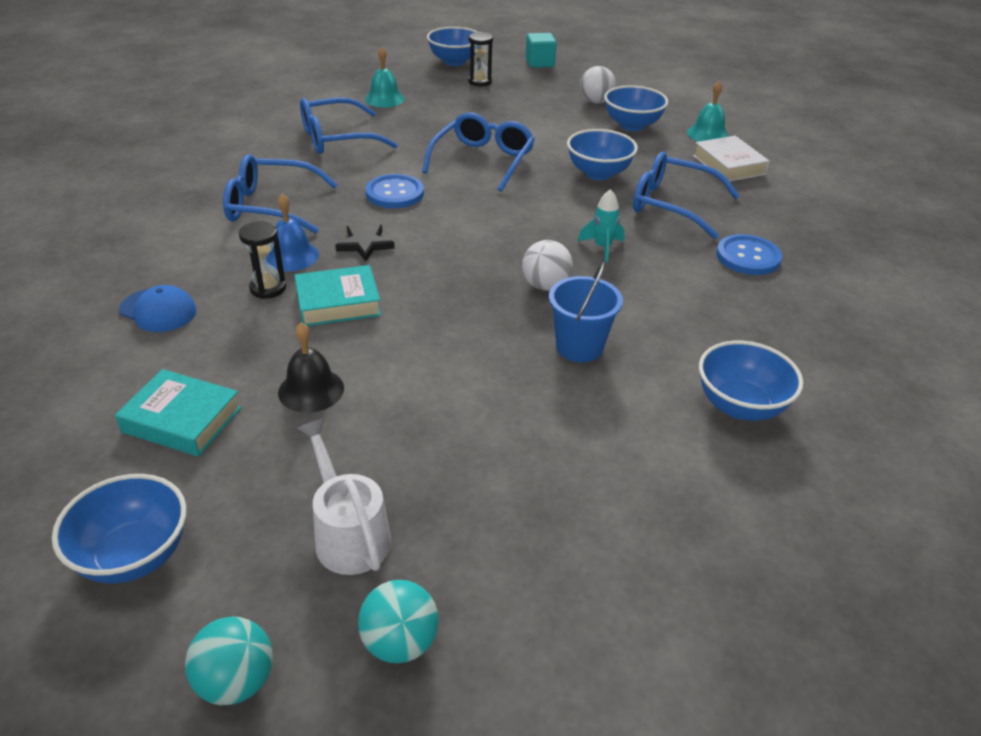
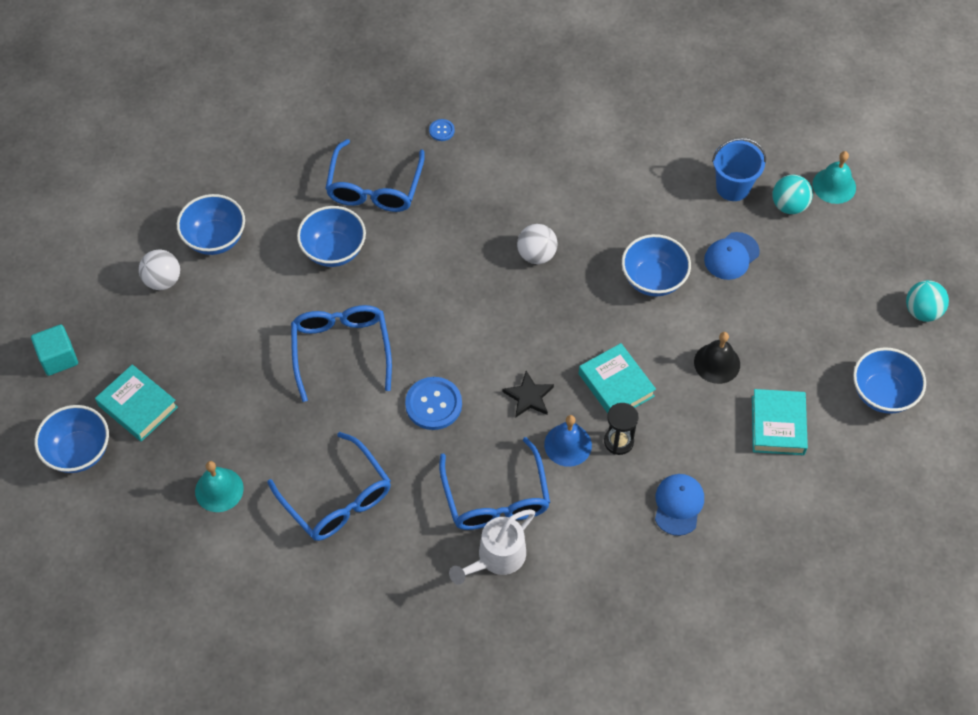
camera: 105 degrees left, 20 degrees up
(348, 533) = (818, 298): white watering can -> white watering can (496, 558)
(400, 642) = (869, 252): turquoise ball -> turquoise ball (789, 205)
(471, 453) = (731, 256): none -> blue cap
(480, 82) = (138, 406): black hourglass -> turquoise book
(483, 161) = (341, 350): blue glasses -> blue glasses turned 75 degrees clockwise
(579, 347) = (603, 220): blue bucket -> blue bucket (733, 187)
(602, 248) = (466, 227): turquoise rocket -> none
(708, 134) = (216, 173): turquoise bell -> turquoise bell (834, 185)
(728, 165) = (281, 152): white book -> none
(740, 406) = (625, 126): blue bowl -> blue bowl (653, 279)
(748, 257) = (441, 130): blue button -> blue button, size x0.49

